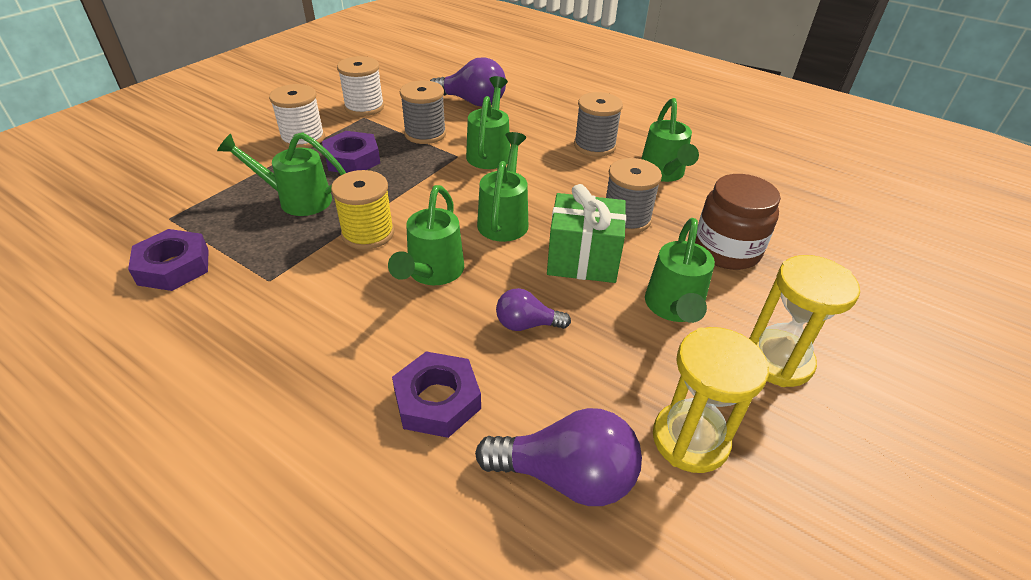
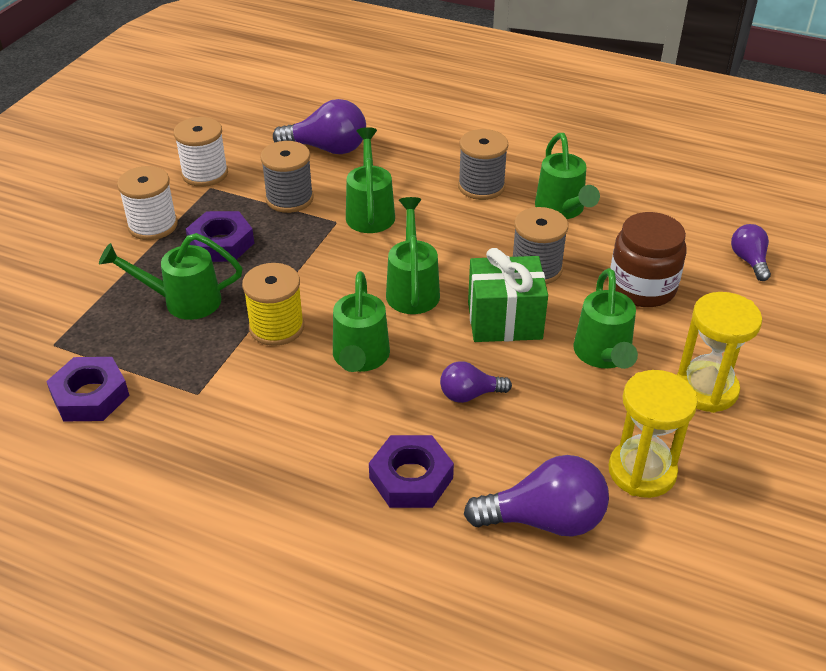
camera: 10 degrees left, 0 degrees up
(839, 242) = (749, 261): none -> purple light bulb

